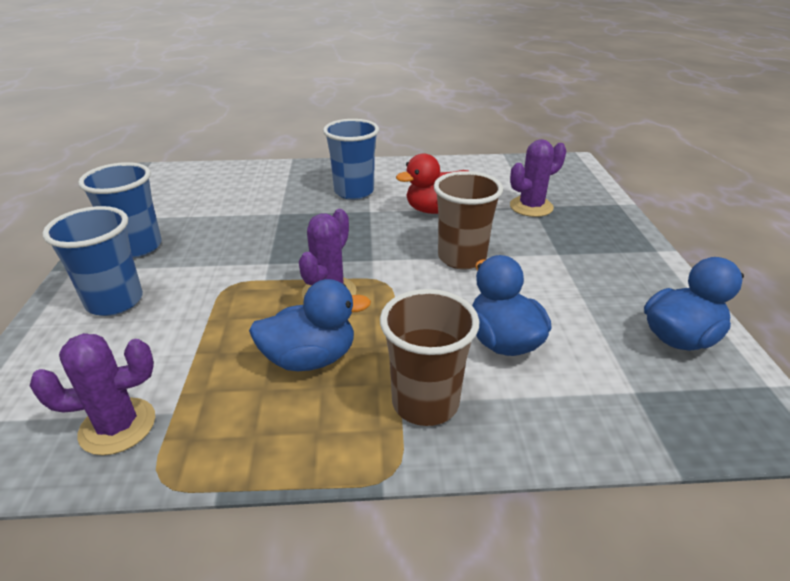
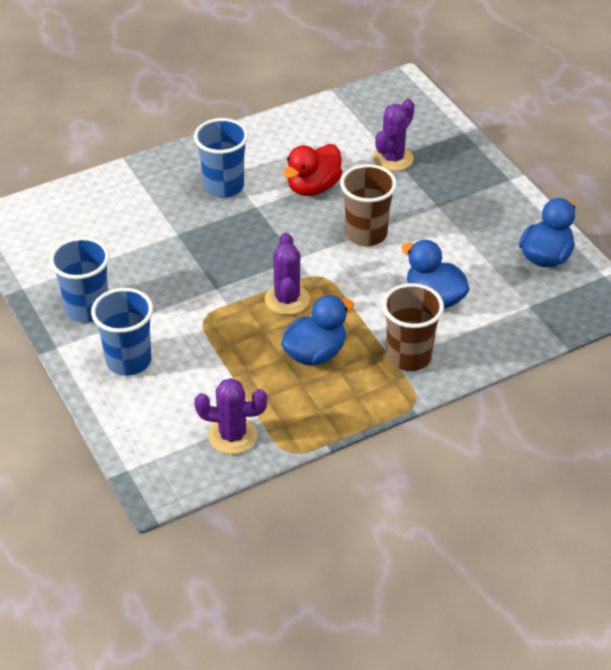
camera: 25 degrees left, 10 degrees up
(118, 426) = (232, 436): purple cactus -> purple cactus turned 45 degrees clockwise

